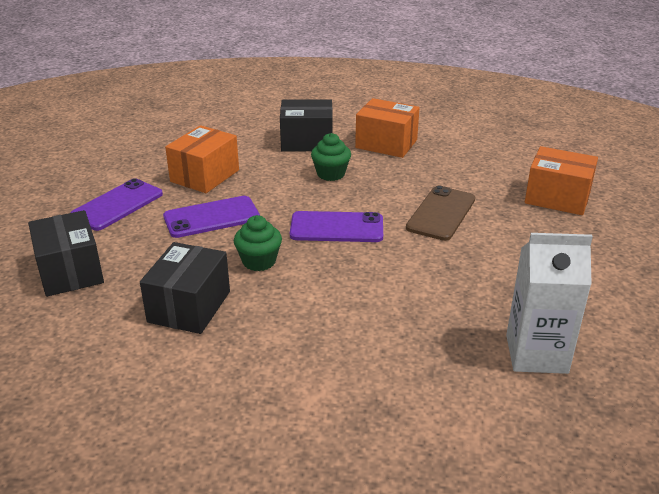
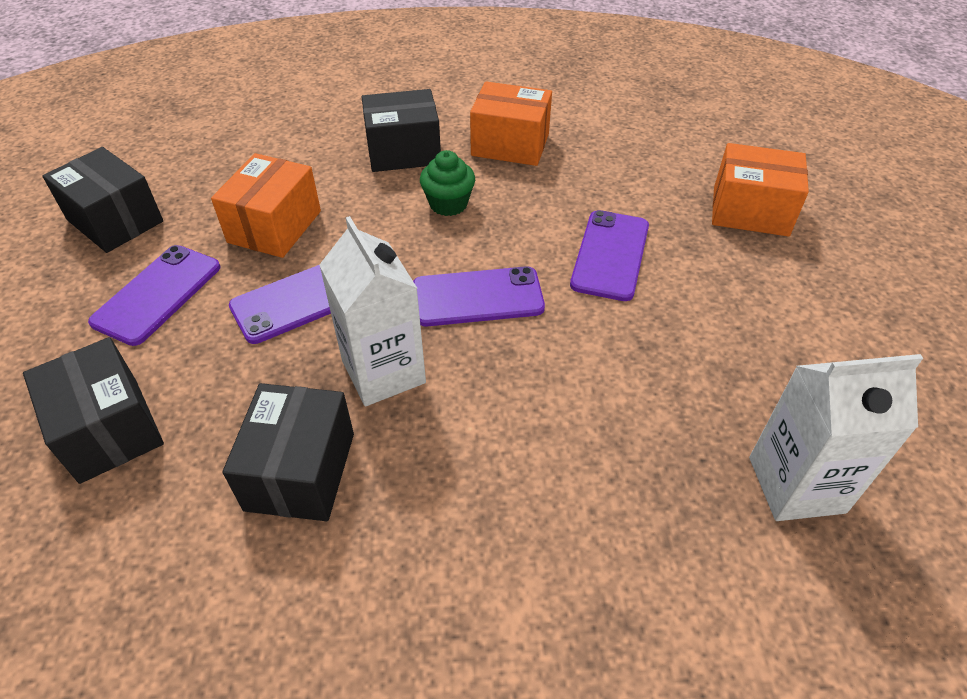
camera: 10 degrees left, 15 degrees up
(98, 163) = (115, 221): none -> black box
(259, 261) = (383, 372): green cupcake -> white carton
(441, 213) = (610, 255): brown phone -> purple phone

